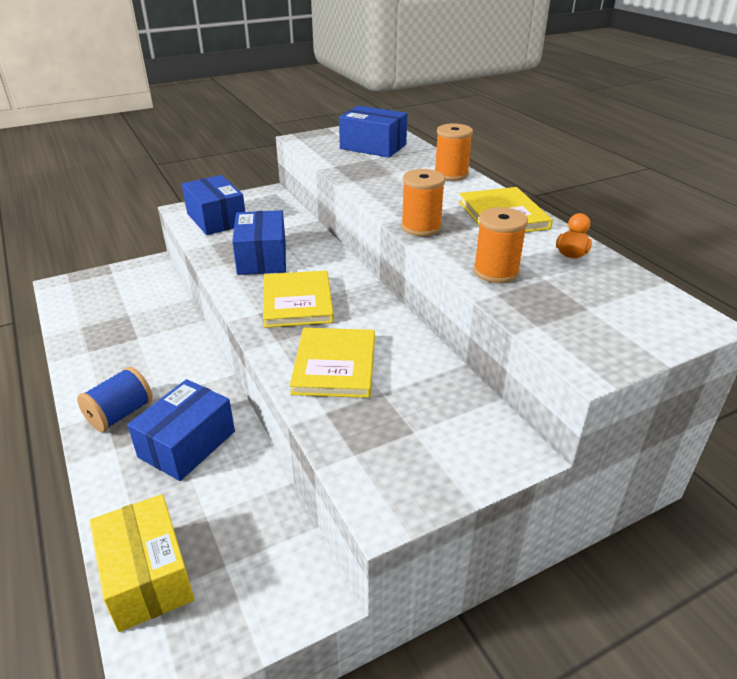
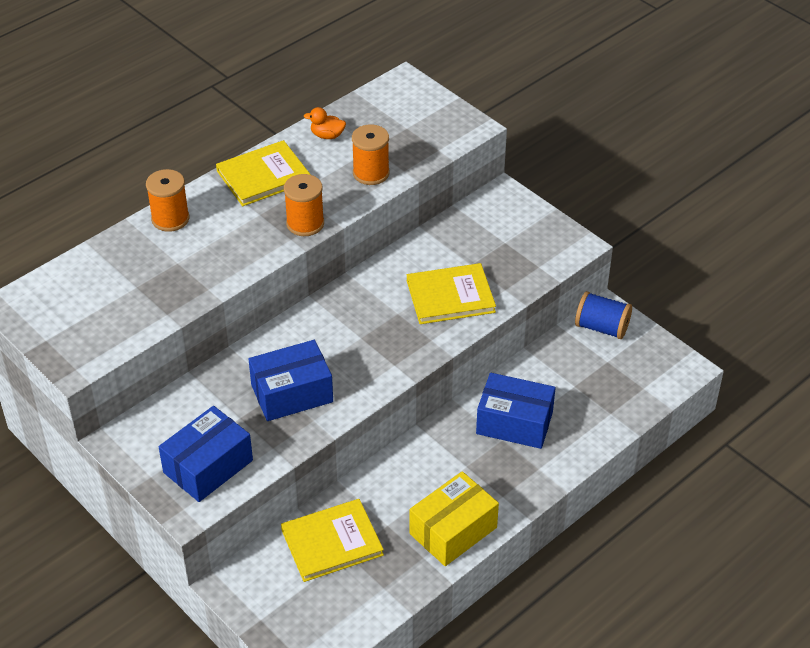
camera: 105 degrees left, 10 degrees up
(120, 414) = (499, 484): blue spool -> blue spool (601, 327)
(147, 576) = (633, 397): yellow box -> yellow box (453, 530)
(297, 302) = (367, 342): yellow book -> yellow book (332, 542)
(373, 147) = (95, 293): blue box -> none

